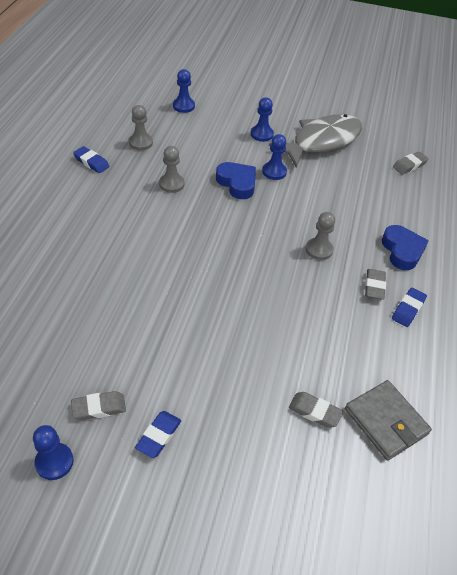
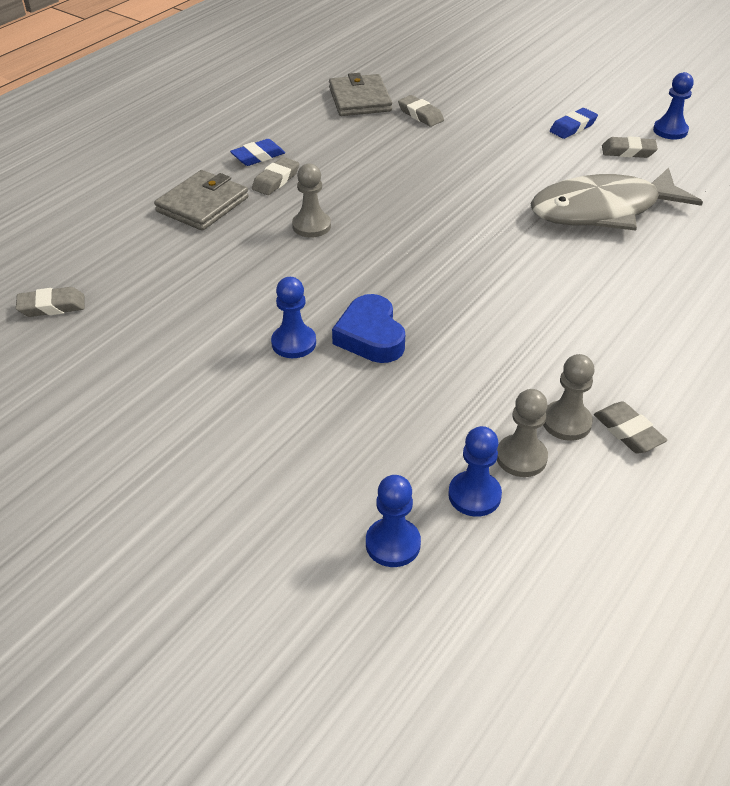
camera: 155 degrees left, 5 degrees down
(91, 162) = (628, 432): blue eraser -> grey eraser
(171, 184) = (485, 358): grey pawn -> grey pawn (566, 422)
(261, 134) = (262, 424): blue pawn -> blue pawn (474, 495)
(322, 141) = (157, 383): grey fish -> grey fish (603, 210)
(402, 251) = (202, 204): blue heart -> grey wallet

